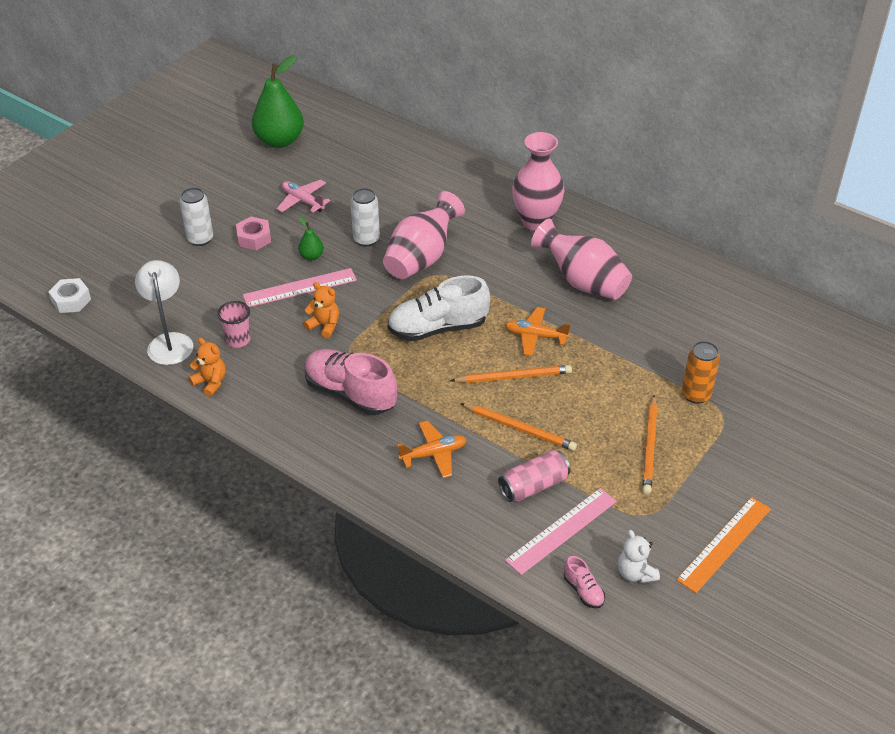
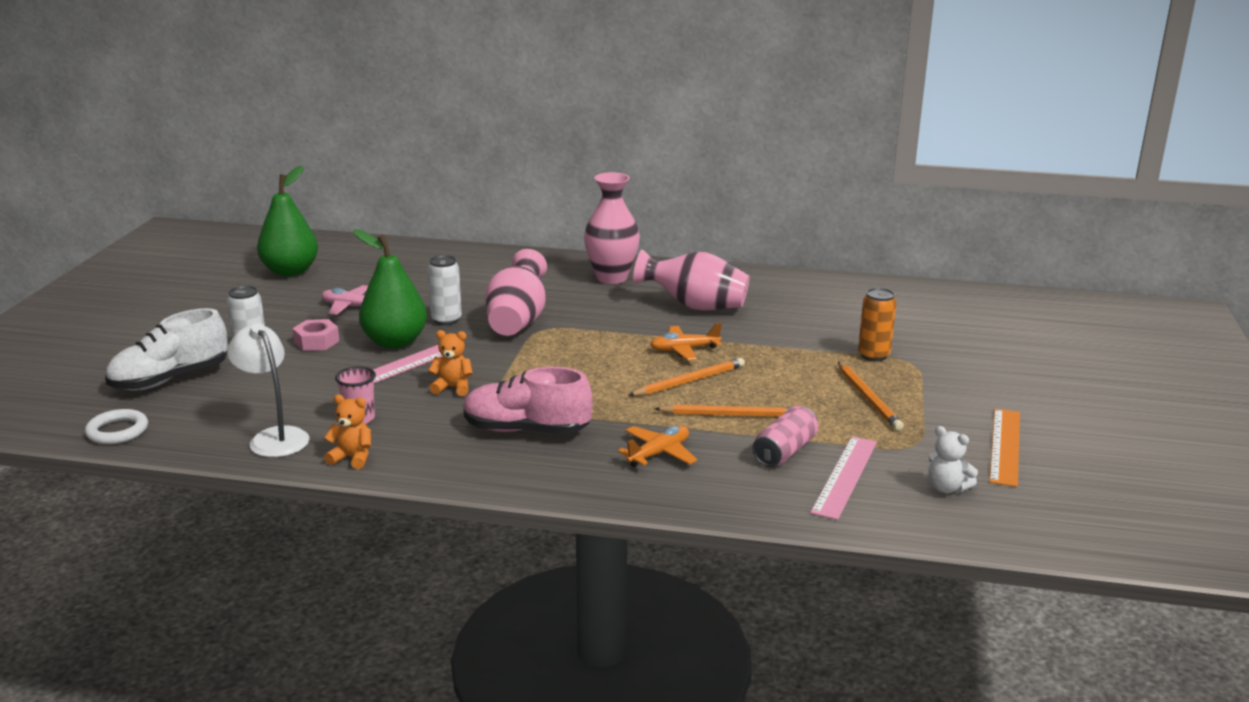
camera: 25 degrees left, 20 degrees down
(71, 300) = (117, 431): white nut -> white ring
(311, 256) = (395, 342): green pear -> green pear, size x2.25
(438, 328) = (579, 364): white shoe -> white shoe (170, 379)
(583, 591) = (911, 514): pink shoe -> none

